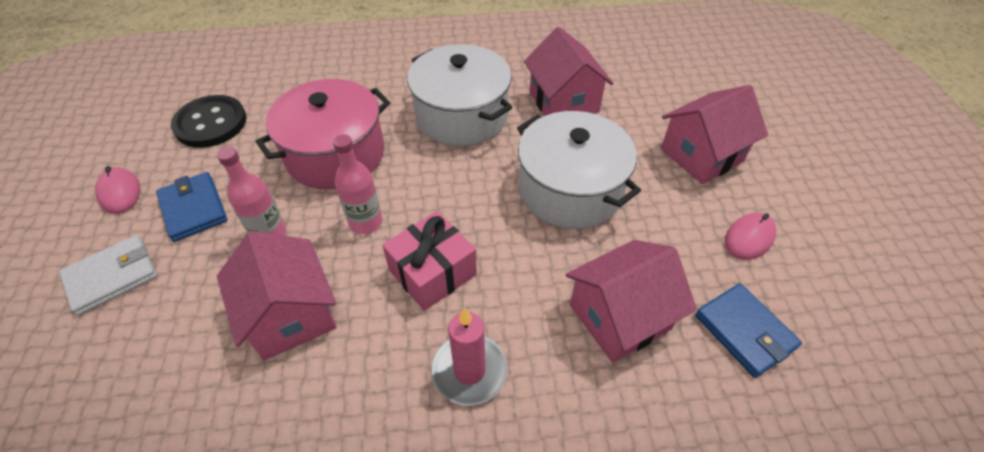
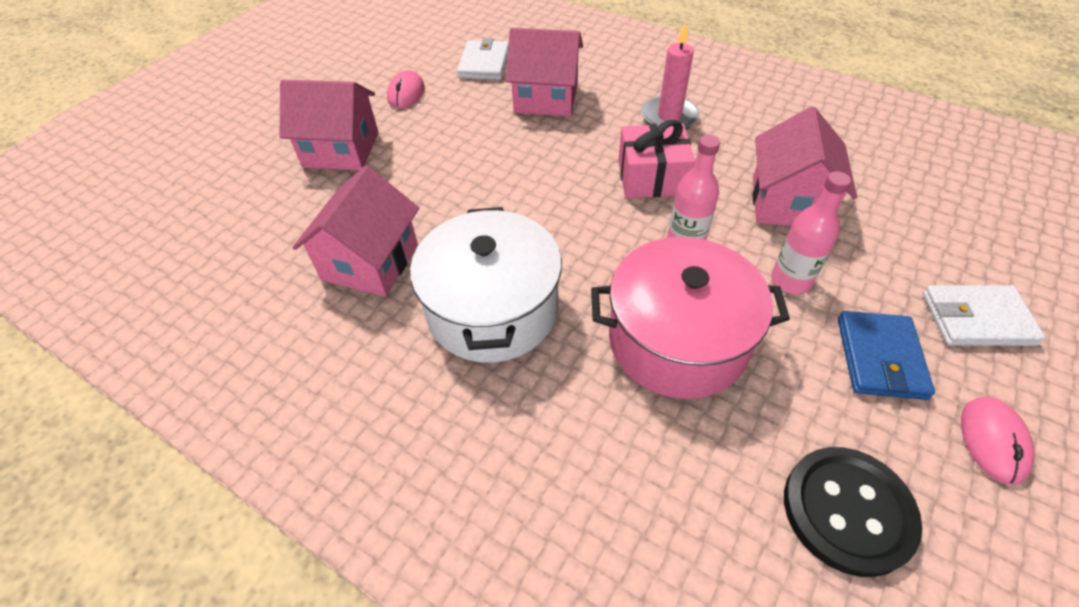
camera: 140 degrees left, 0 degrees up
(570, 190) = (479, 179): white pot -> none
(744, 331) = (484, 63): blue wallet -> white wallet
(749, 238) = (406, 93): pink mouse -> pink mouse turned 75 degrees counterclockwise

